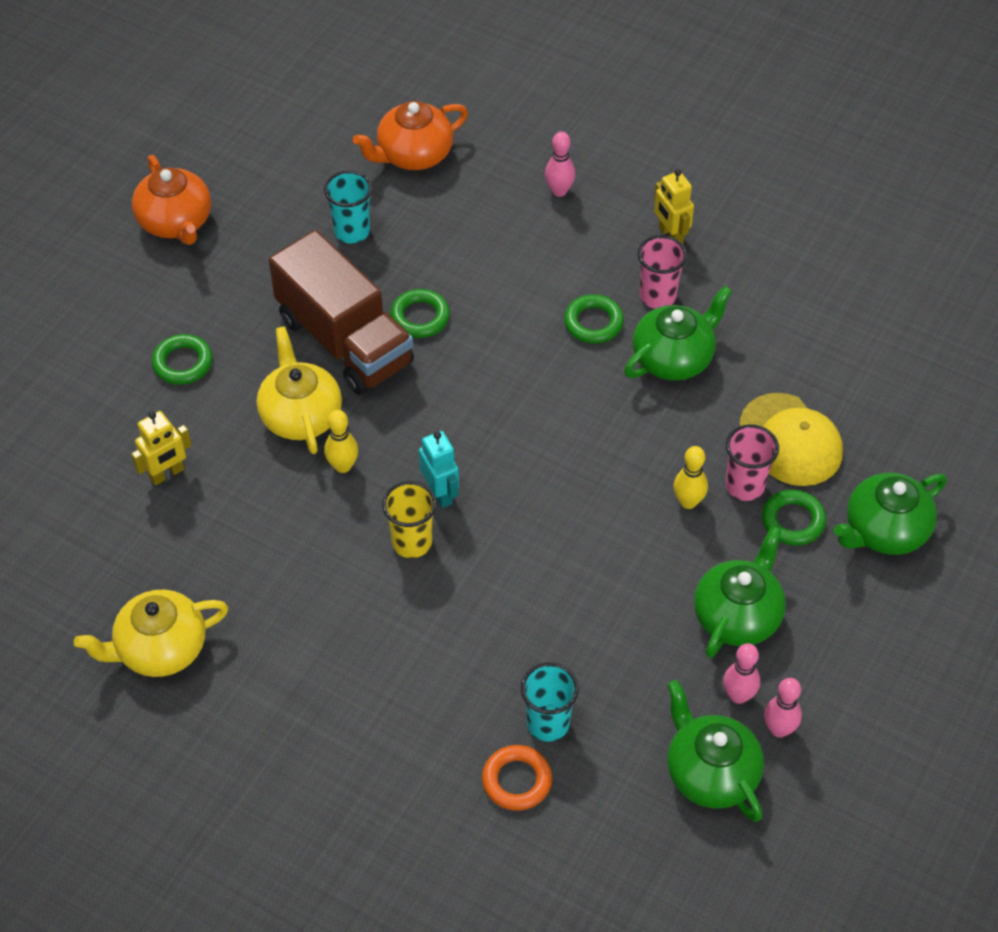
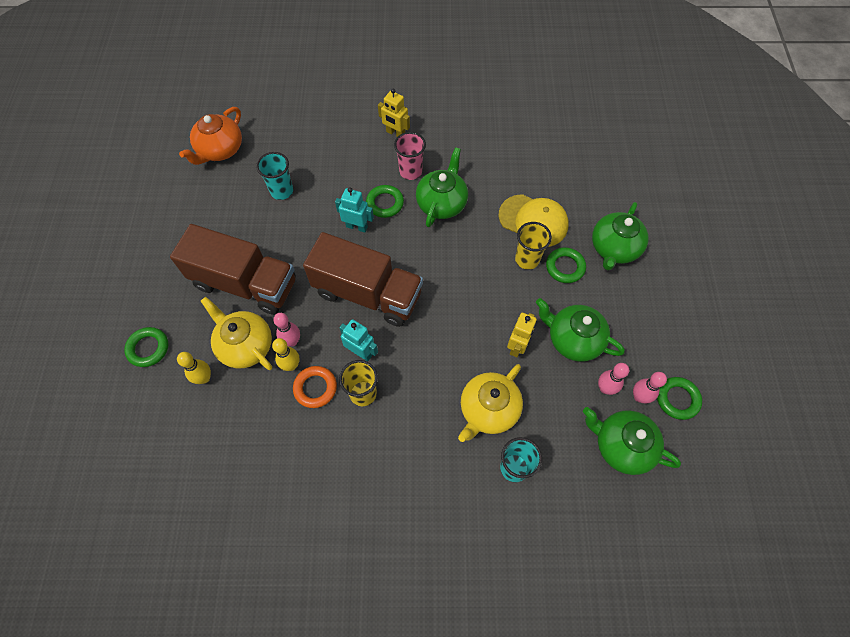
camera: 30 degrees left, 10 degrees up
(160, 649) = (244, 557): yellow teapot -> yellow teapot (488, 410)
(167, 474) = (180, 430): yellow robot -> yellow robot (517, 346)
(176, 222) = (92, 257): orange teapot -> none
(352, 231) = (209, 213): turquoise cup -> turquoise cup (282, 191)
(420, 317) = (282, 247): green ring -> green ring (677, 399)
(495, 426) = (367, 293): none -> brown truck
(517, 780) = (520, 517): orange ring -> orange ring (315, 388)
(535, 336) = (357, 227): none -> turquoise robot
(559, 191) = (318, 135): pink bowling pin -> pink bowling pin (292, 341)
(688, 502) = (503, 284): yellow bowling pin -> yellow bowling pin (204, 378)
(738, 615) = (573, 339): green teapot -> green teapot turned 60 degrees counterclockwise
(744, 486) = (527, 259): pink cup -> yellow cup

